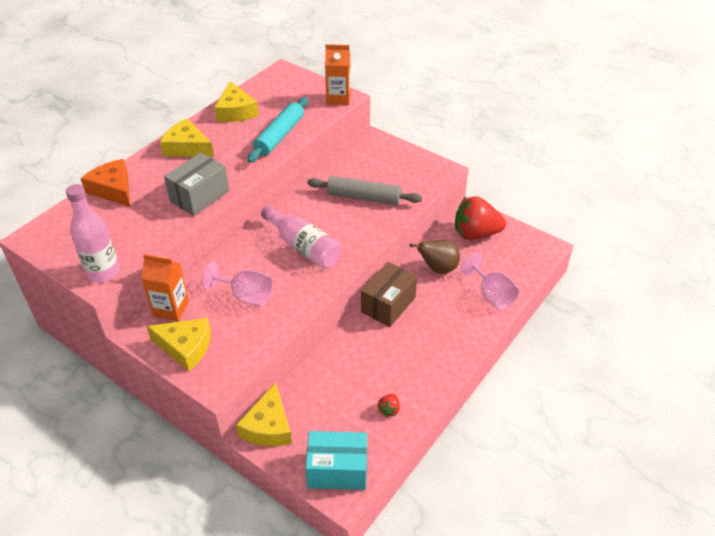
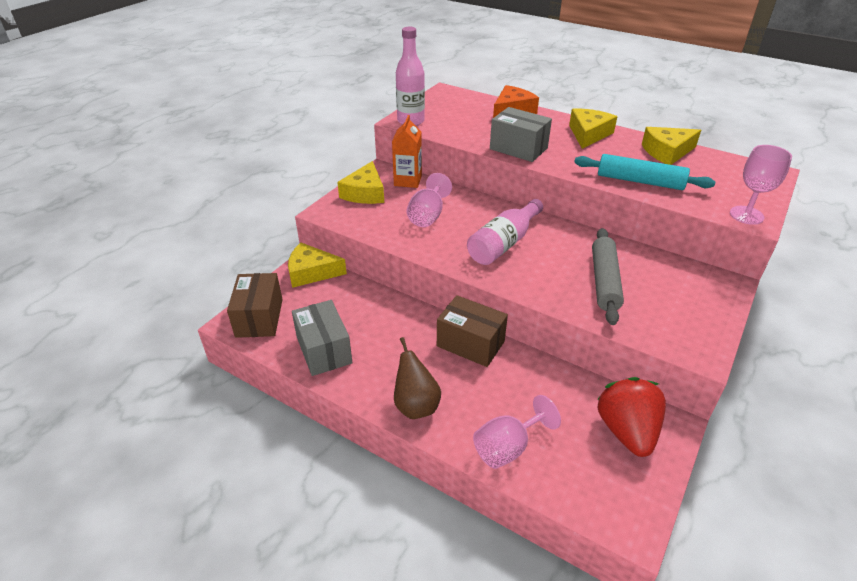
camera: 85 degrees right, 5 degrees down
(337, 470) = (259, 318): turquoise box -> brown box
(338, 98) = (746, 215): orange carton -> pink goblet
(389, 410) = (324, 350): red strawberry -> grey box
(438, 268) = (542, 388): brown pear -> brown pear (416, 405)

